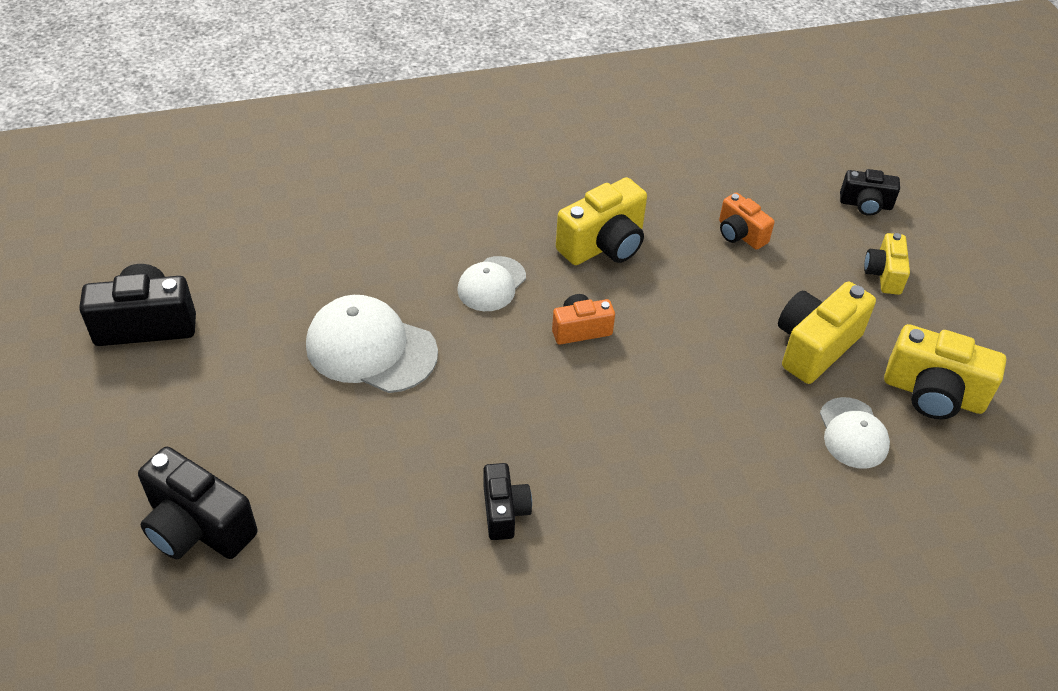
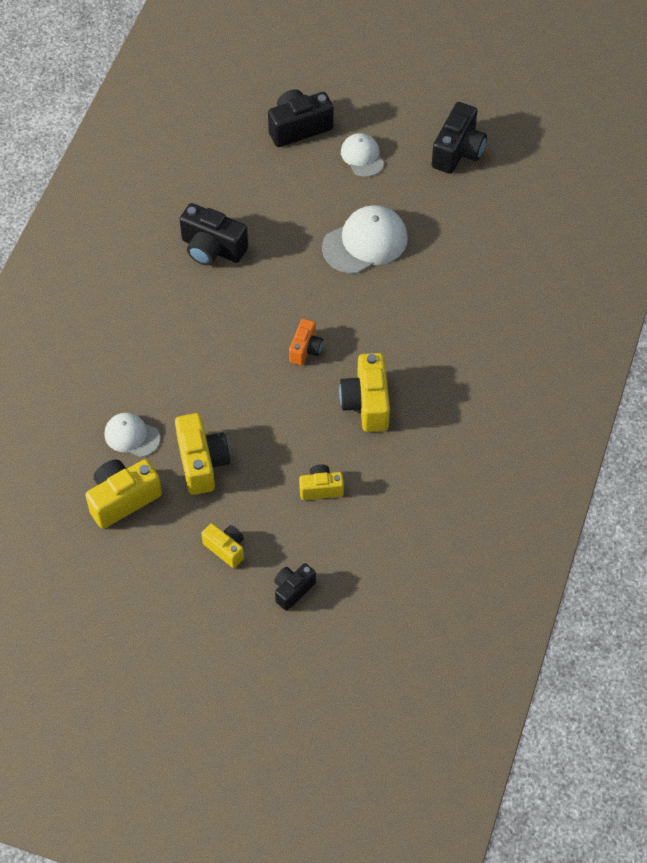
camera: 125 degrees right, 10 degrees up
(491, 284) = (375, 324): white cap -> white cap (362, 156)
(504, 511) = (212, 248): black camera -> black camera, size x1.66
(740, 234) = (321, 488): orange camera -> yellow camera

